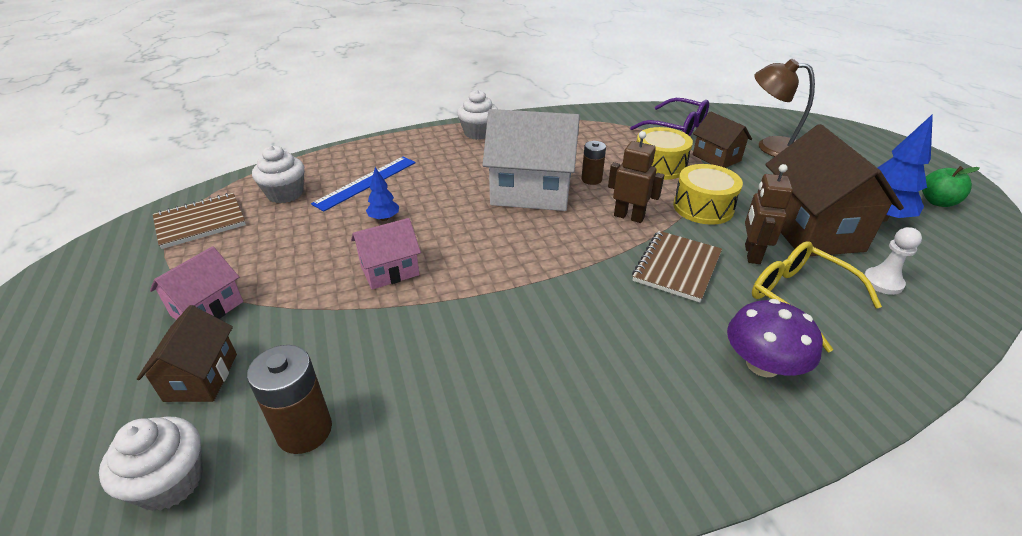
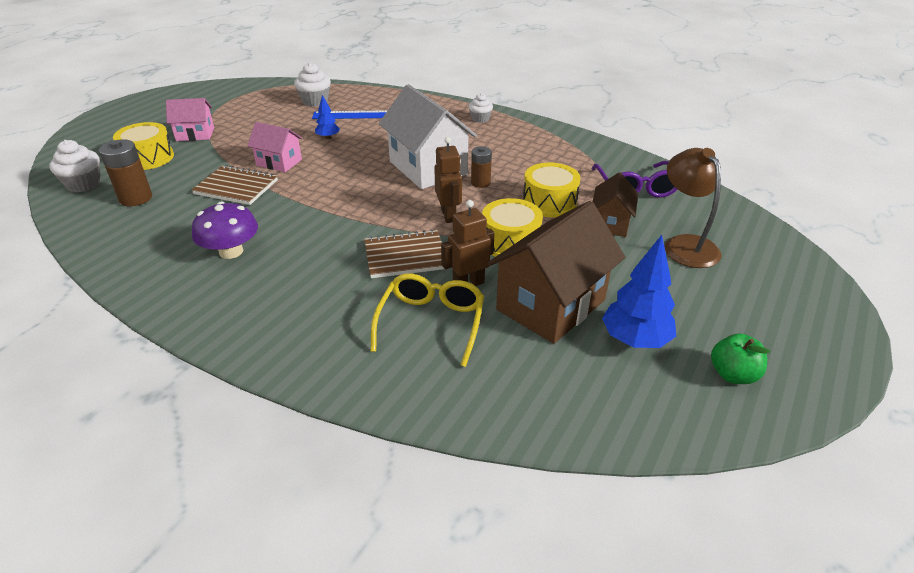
camera: 50 degrees right, 0 degrees up
(200, 222) = (260, 96): brown notebook -> brown notebook (236, 187)
(201, 377) = (148, 158): brown house -> yellow drum
(478, 133) = (480, 119): white cupcake -> white cupcake, size x0.65
(762, 364) = (327, 325): purple mushroom -> purple mushroom (231, 251)
(882, 282) = (511, 363): white pawn -> none

